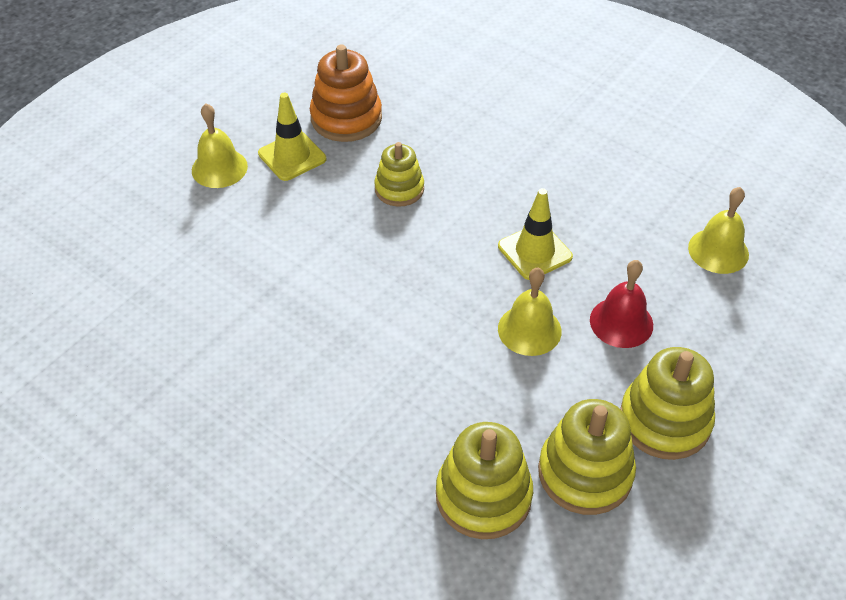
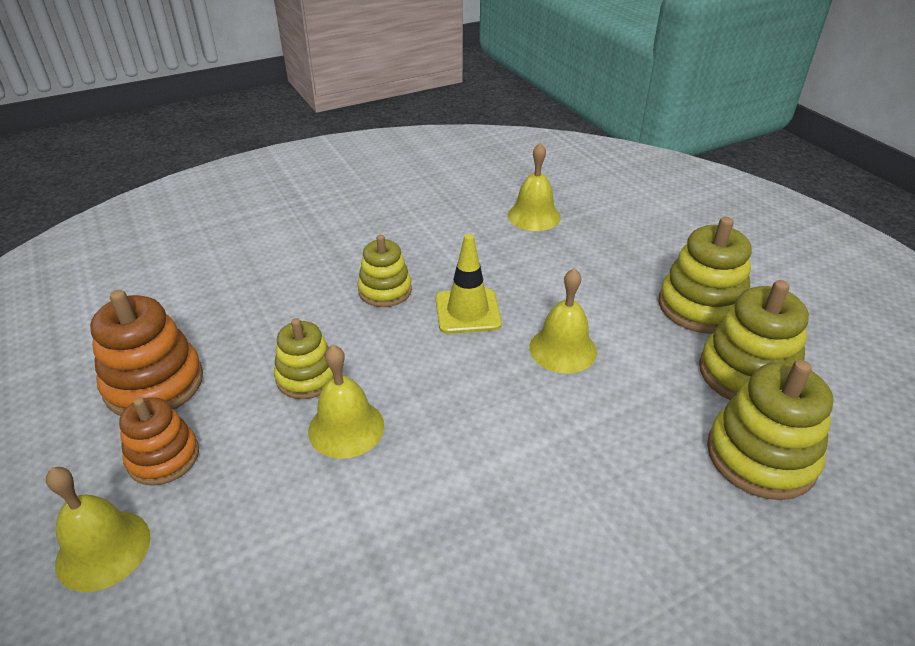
camera: 65 degrees left, 10 degrees down
(292, 156) = (163, 457): yellow traffic cone -> orange stacking toy
(365, 231) = (346, 428): none -> yellow bell
(524, 190) = (385, 290): none -> yellow stacking toy
(621, 322) = (582, 291): red bell -> none

